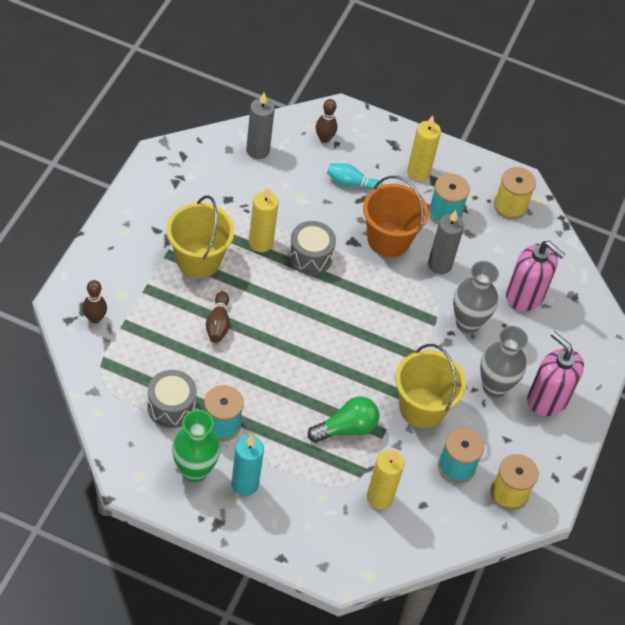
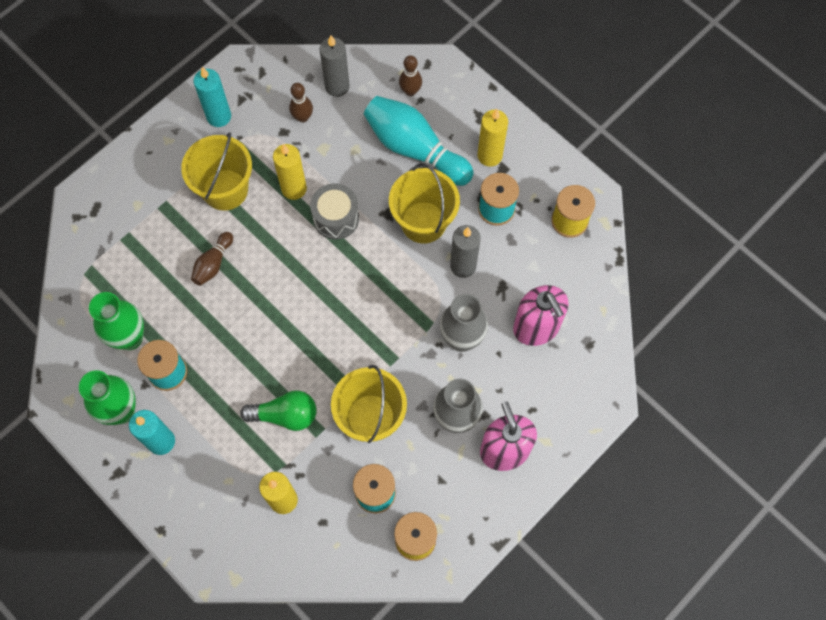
camera: 30 degrees right, 15 degrees up
(95, 318) = (101, 223): brown bowling pin -> brown bowling pin (302, 117)
(162, 201) = (219, 116): none -> turquoise candle
(171, 407) = (130, 338): grey drum -> green vase
(351, 183) = (415, 149): turquoise bowling pin -> turquoise bowling pin, size x2.03
(388, 239) = (423, 222): orange bucket -> yellow bucket

